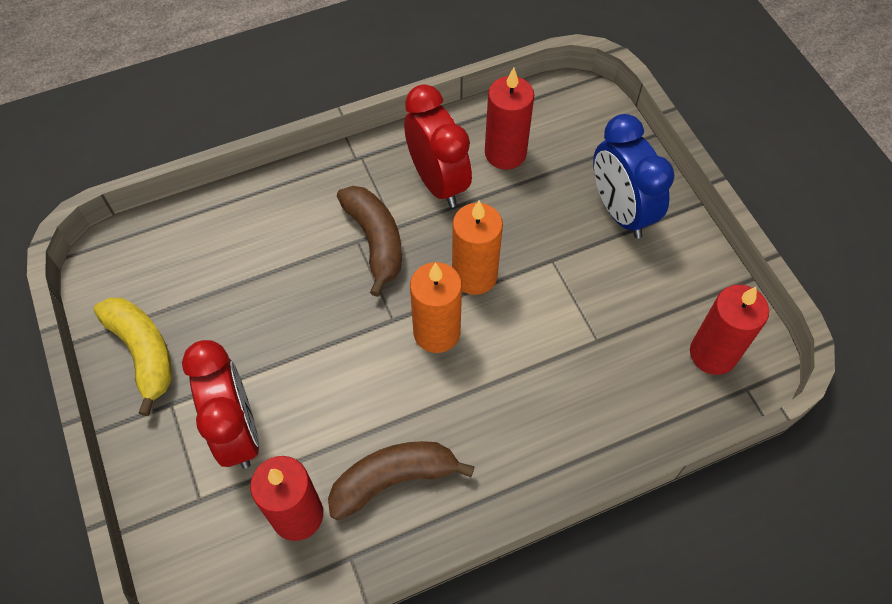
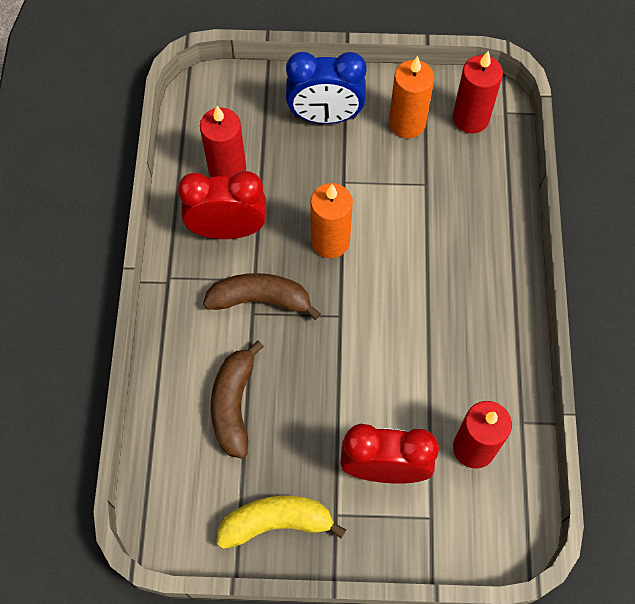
camera: 65 degrees left, 5 degrees up
(393, 480) = (474, 369): brown banana -> brown banana (234, 404)
(436, 332) = (367, 289): orange candle -> orange candle (407, 123)

